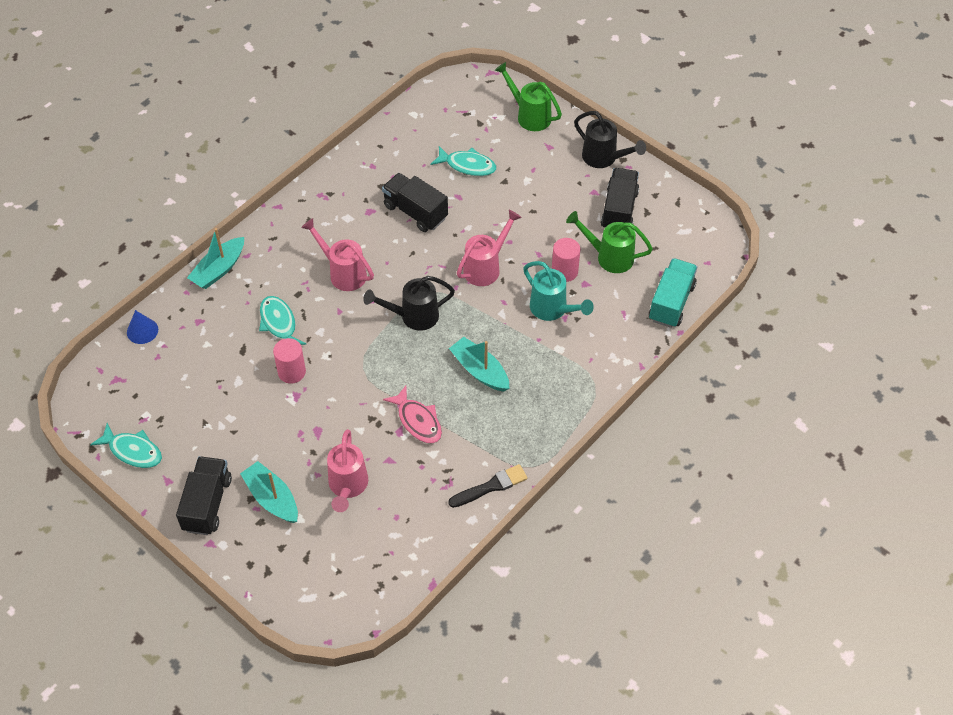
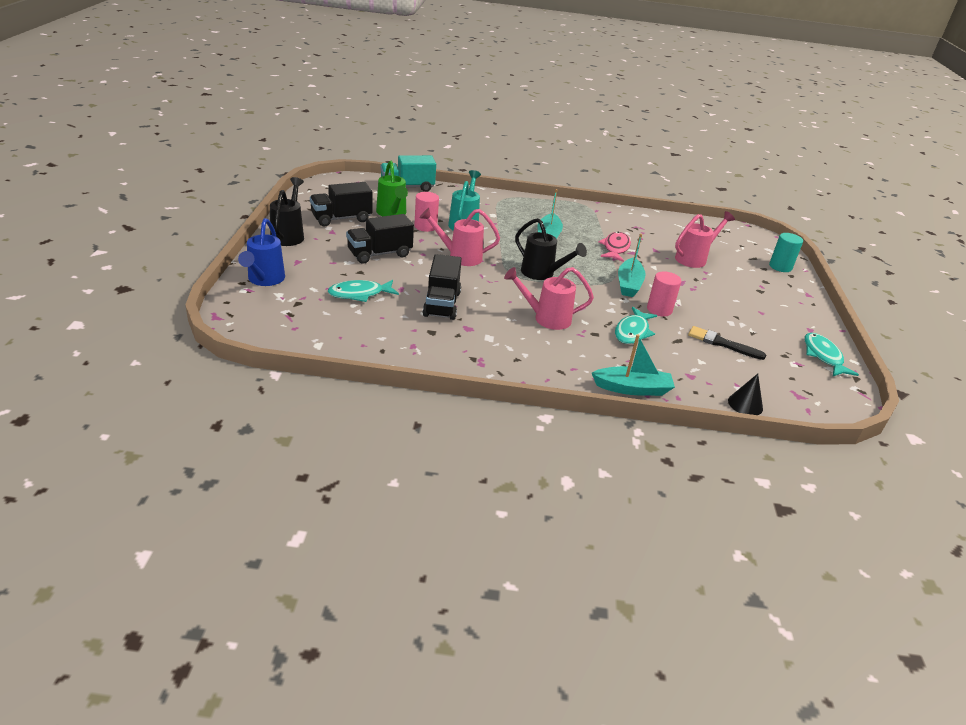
camera: 130 degrees left, 20 degrees down
(142, 331) = (745, 404): blue cone -> black cone
(207, 504) = (792, 306): black truck -> black truck (379, 254)
(271, 570) = (780, 267): none -> turquoise cylinder
(272, 498) = (746, 282): turquoise boat -> turquoise boat (629, 284)
(343, 273) = (546, 318): pink watering can -> pink watering can turned 90 degrees clockwise
(467, 165) = (359, 294): turquoise fish -> turquoise fish turned 90 degrees counterclockwise
(491, 486) = (617, 214): black brush -> black brush (722, 343)
(529, 115) = (264, 280): green watering can -> blue watering can

